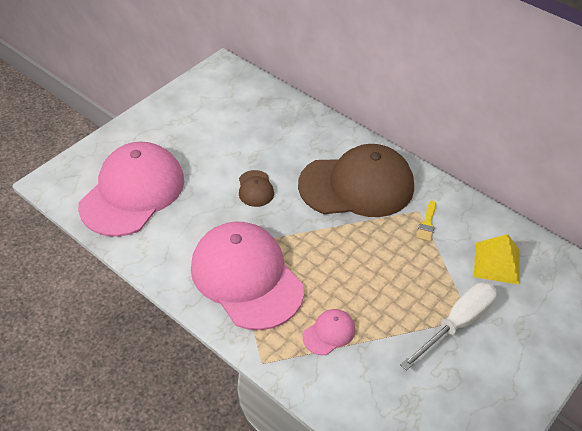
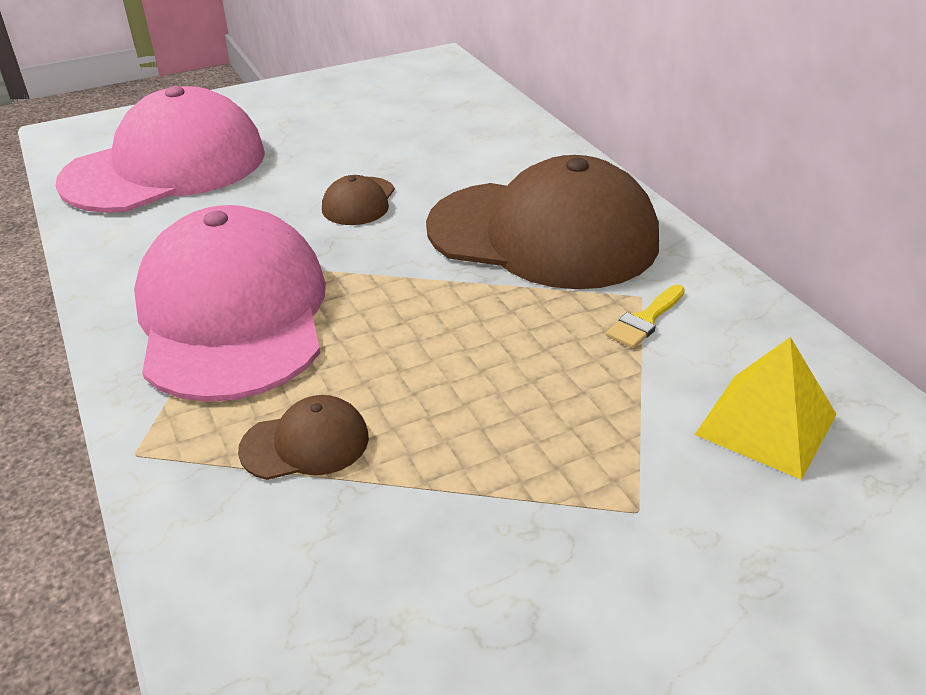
camera: 25 degrees right, 10 degrees down
(329, 333) = (305, 443): pink cap -> brown cap
(457, 324) = (598, 512): white screwdriver -> none

